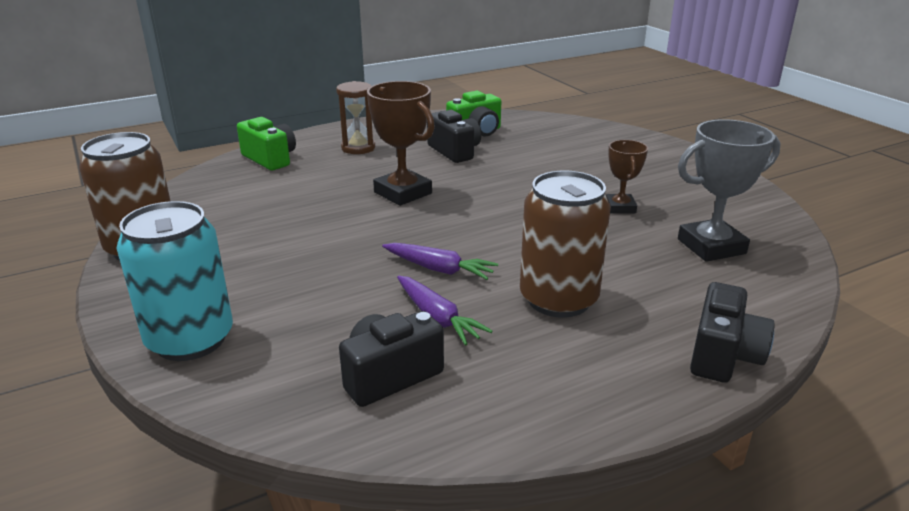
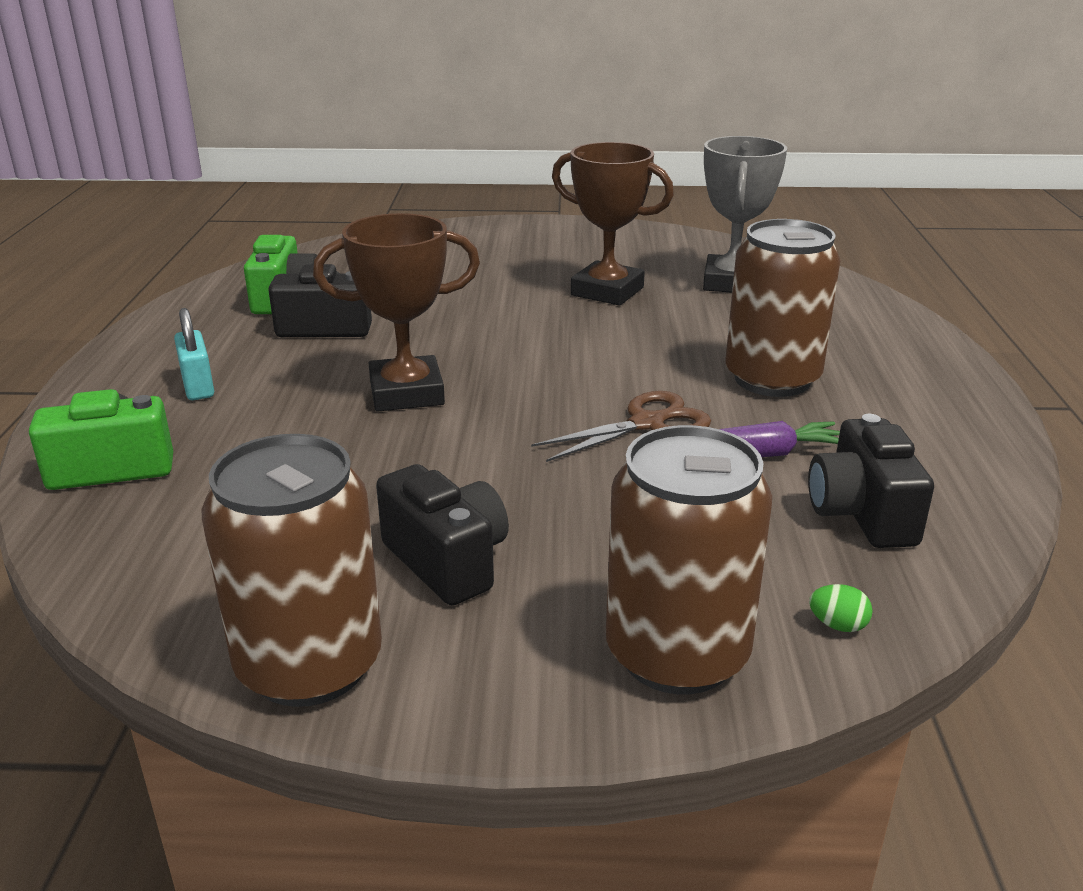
camera: 60 degrees left, 0 degrees up
(190, 339) = (677, 654): turquoise can -> brown can
(245, 390) = (837, 625): none -> green egg
(358, 148) = (198, 386): brown hourglass -> turquoise padlock
(439, 269) = (647, 424): purple carrot -> brown scissors
(620, 207) = (607, 291): brown trophy -> brown trophy, size x1.68
(723, 355) = (920, 342): black camera -> black camera (447, 561)

